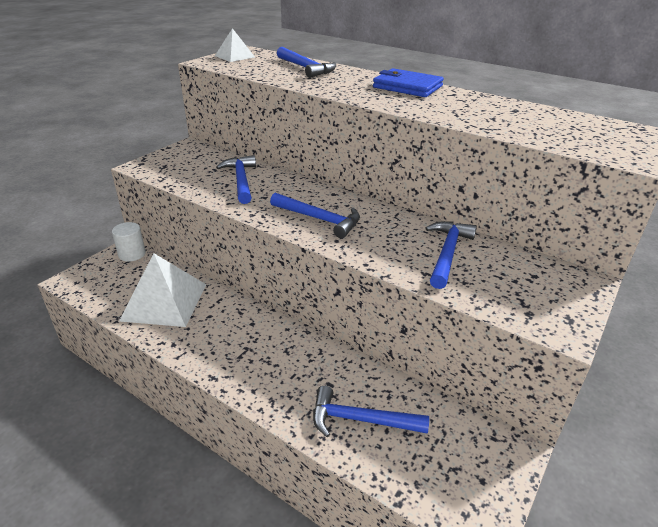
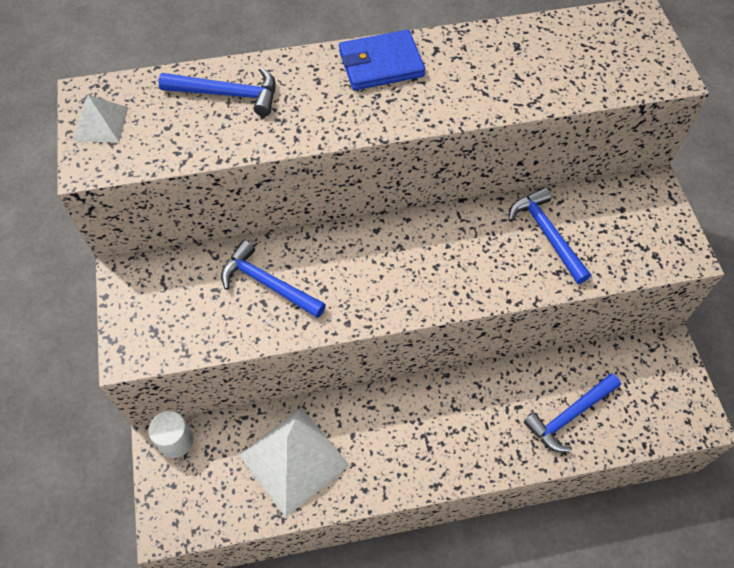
camera: 45 degrees left, 25 degrees up
(319, 219) = (410, 277): blue hammer -> none

